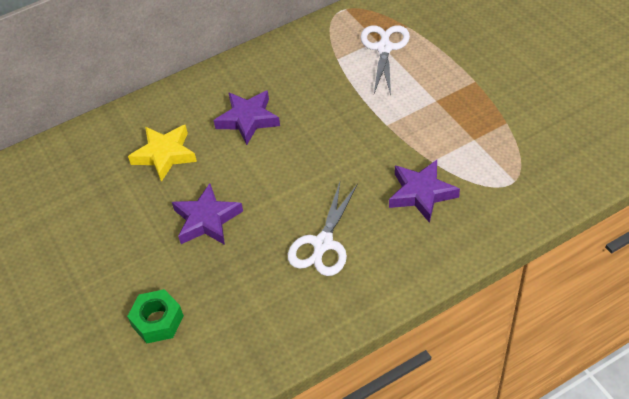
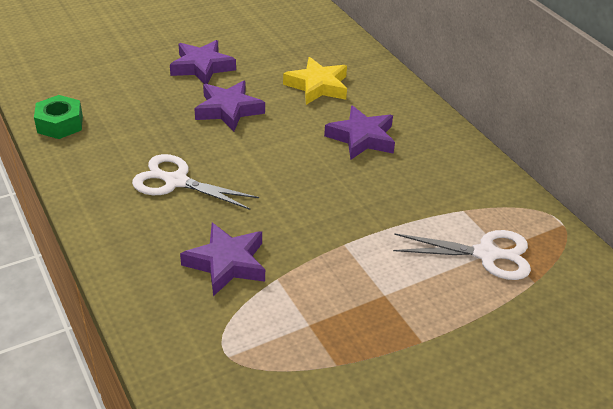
camera: 85 degrees right, 10 degrees down
(126, 253) = (202, 67): none -> purple star
(157, 321) = (123, 83): green nut -> green nut (60, 124)

